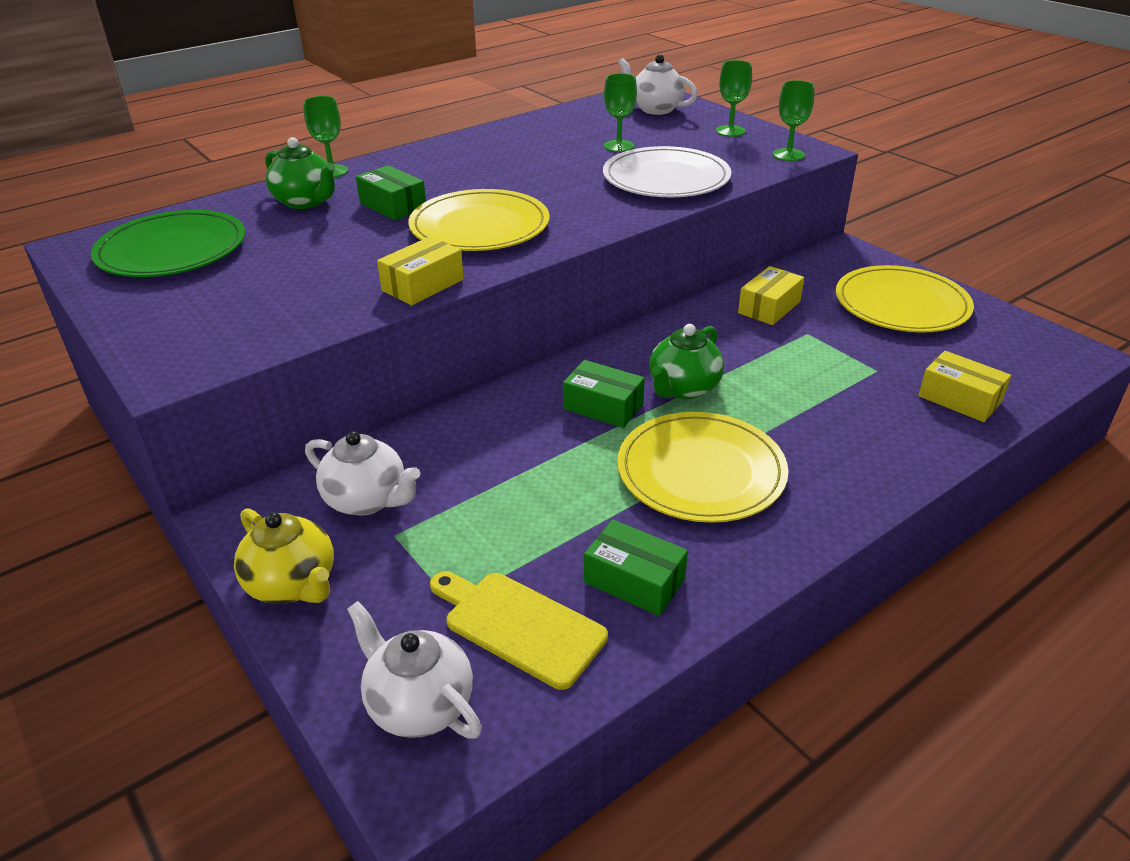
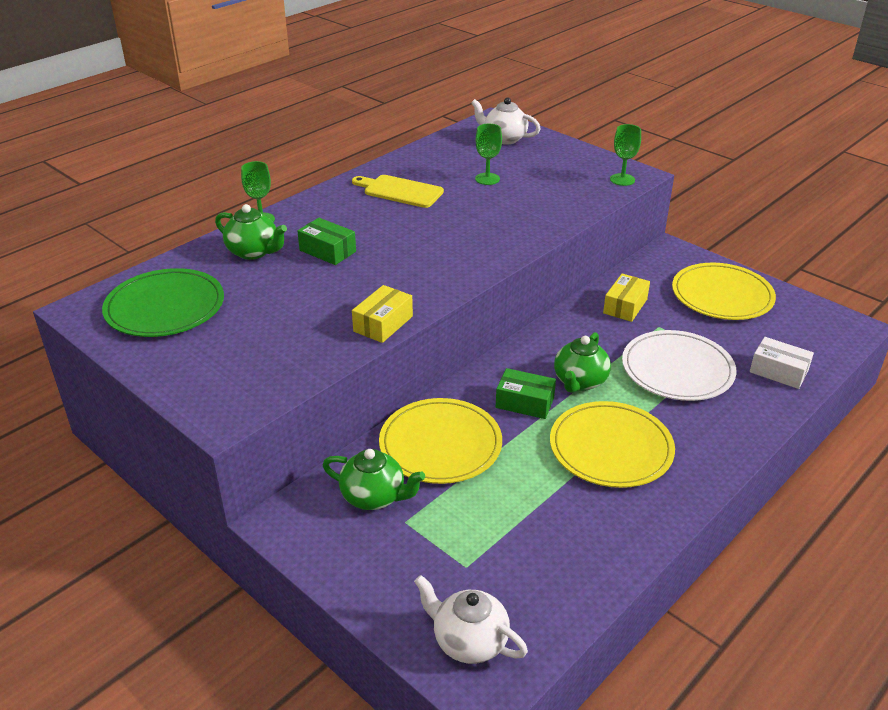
camera: 10 degrees left, 0 degrees up
(293, 584) = (345, 568): yellow teapot -> none
(367, 500) = (374, 497): white teapot -> green teapot
(479, 226) = (405, 266): yellow plate -> yellow plate (440, 444)
(519, 626) = (518, 578): yellow cutting board -> yellow cutting board (400, 191)
(634, 580) = (588, 536): green box -> none
(666, 178) = (535, 209): white plate -> white plate (677, 369)
(730, 131) = (570, 158): green goblet -> none
(959, 399) = (778, 371): yellow box -> white box

